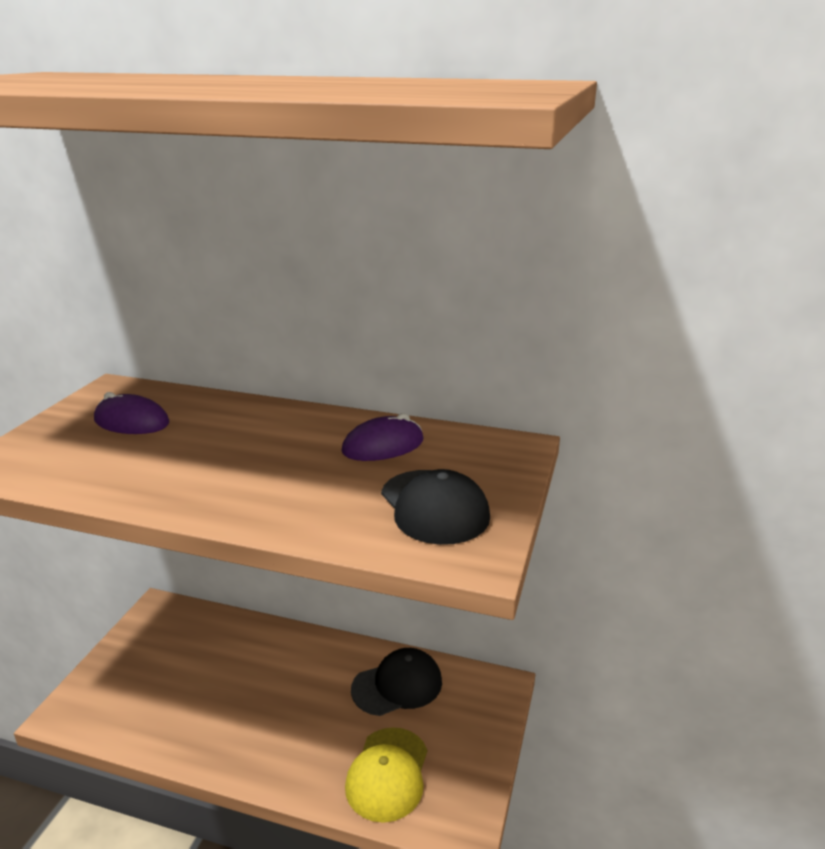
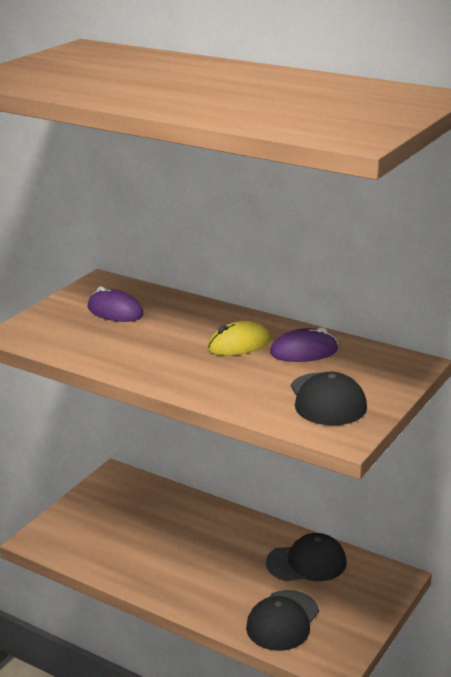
camera: 15 degrees right, 0 degrees up
(299, 446) = (239, 344): none -> yellow mouse
(387, 774) = (282, 621): yellow cap -> black cap

